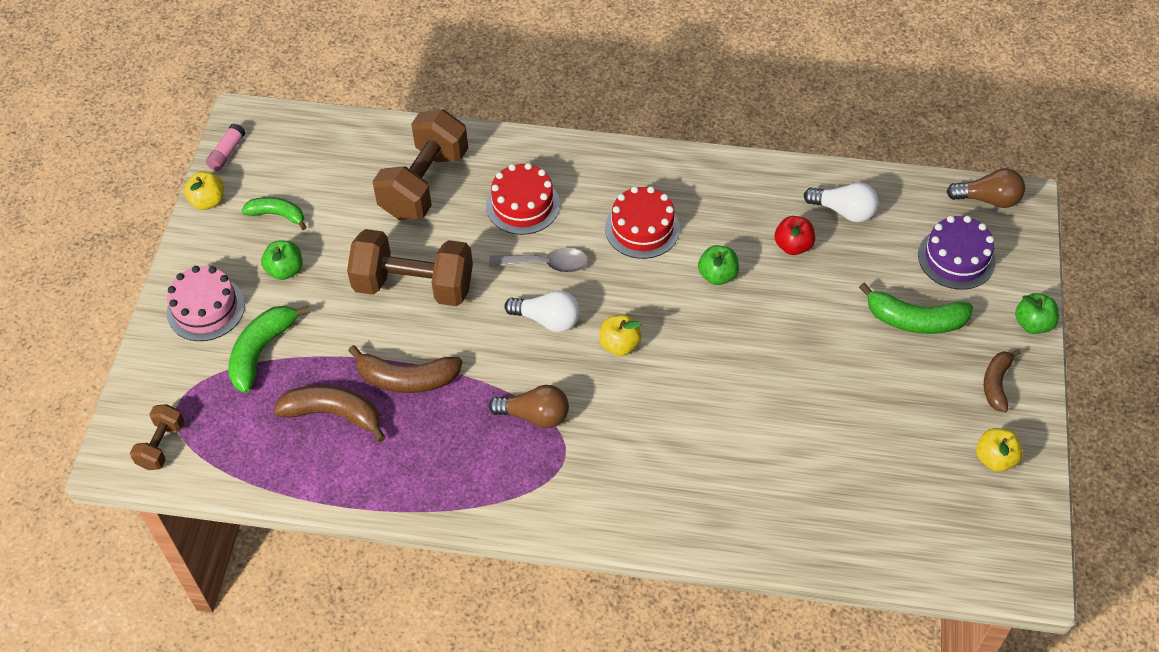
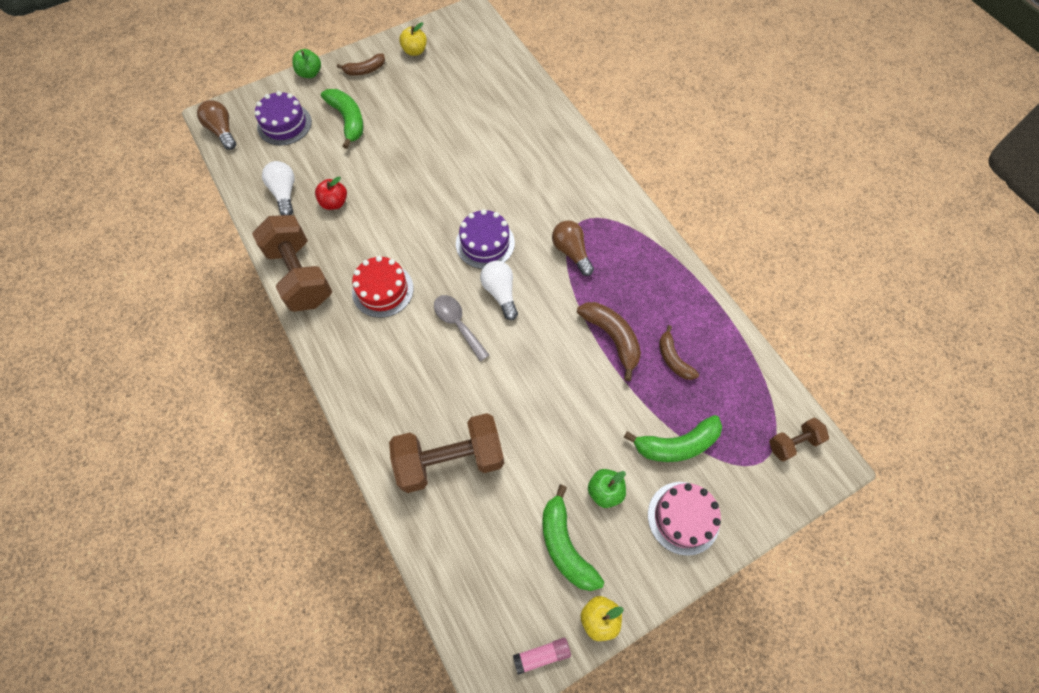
camera: 130 degrees left, 10 degrees up
(277, 215) = (565, 545): green banana -> green banana, size x1.52
(334, 414) = (673, 359): brown banana -> brown banana, size x0.66
(414, 286) = (543, 391): brown dumbbell -> brown dumbbell (300, 275)
(523, 205) = (418, 376): red cake -> none
(619, 345) = (485, 243): yellow apple -> purple cake
(717, 275) = (389, 227): green apple -> none

